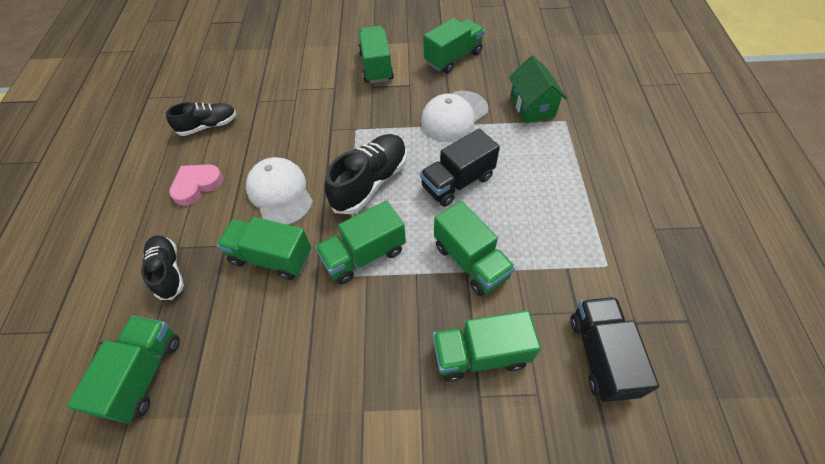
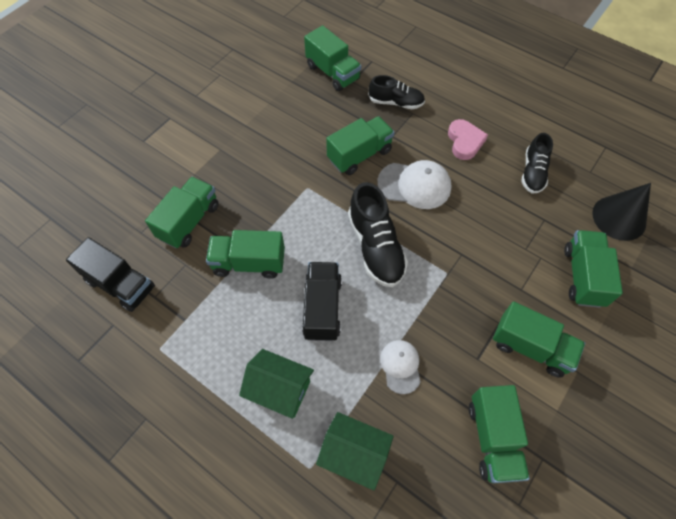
camera: 125 degrees right, 5 degrees up
(225, 67) = (619, 218): none -> black cone
(364, 255) = (314, 204): green truck -> green truck (583, 276)
(454, 116) = (400, 366): white cap -> white cap, size x0.62
(541, 166) = (280, 390): none -> green house

